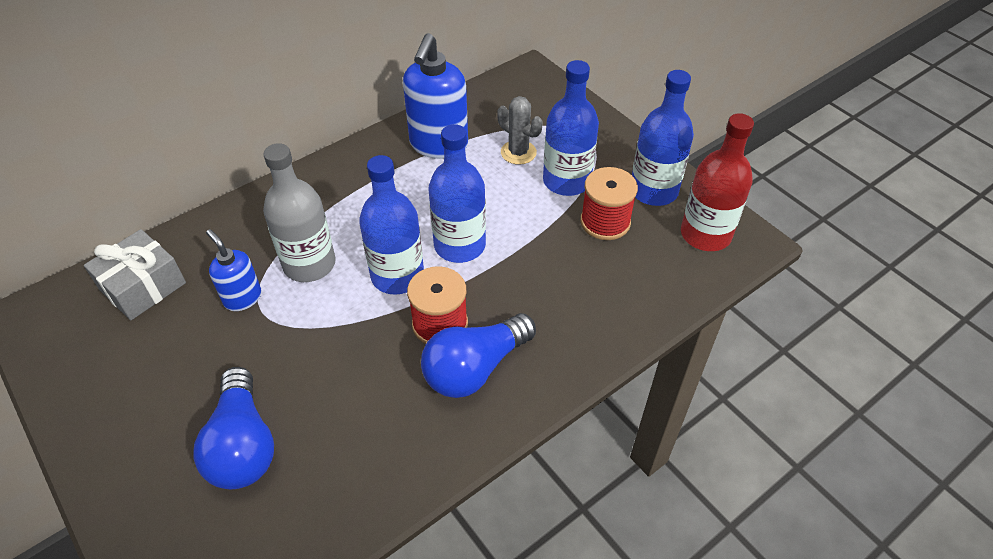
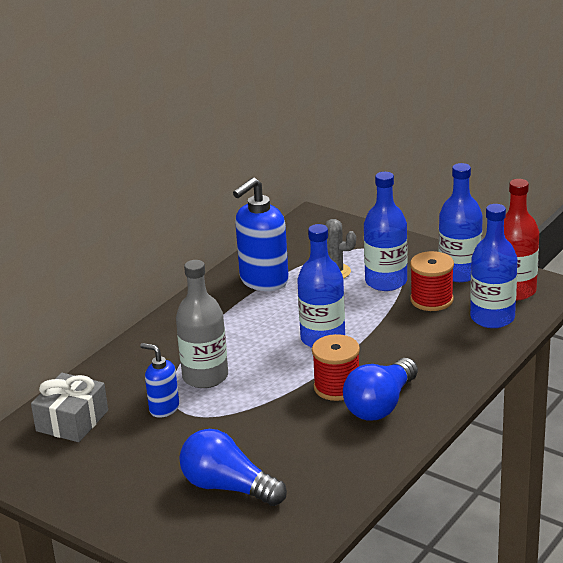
camera: 15 degrees left, 20 degrees down
(243, 445) = (228, 487): blue light bulb -> blue light bulb turned 150 degrees clockwise
(397, 275) = (284, 367): blue bottle -> blue bottle (492, 318)
(438, 145) = (263, 281): blue soap dispenser -> blue soap dispenser turned 45 degrees clockwise

